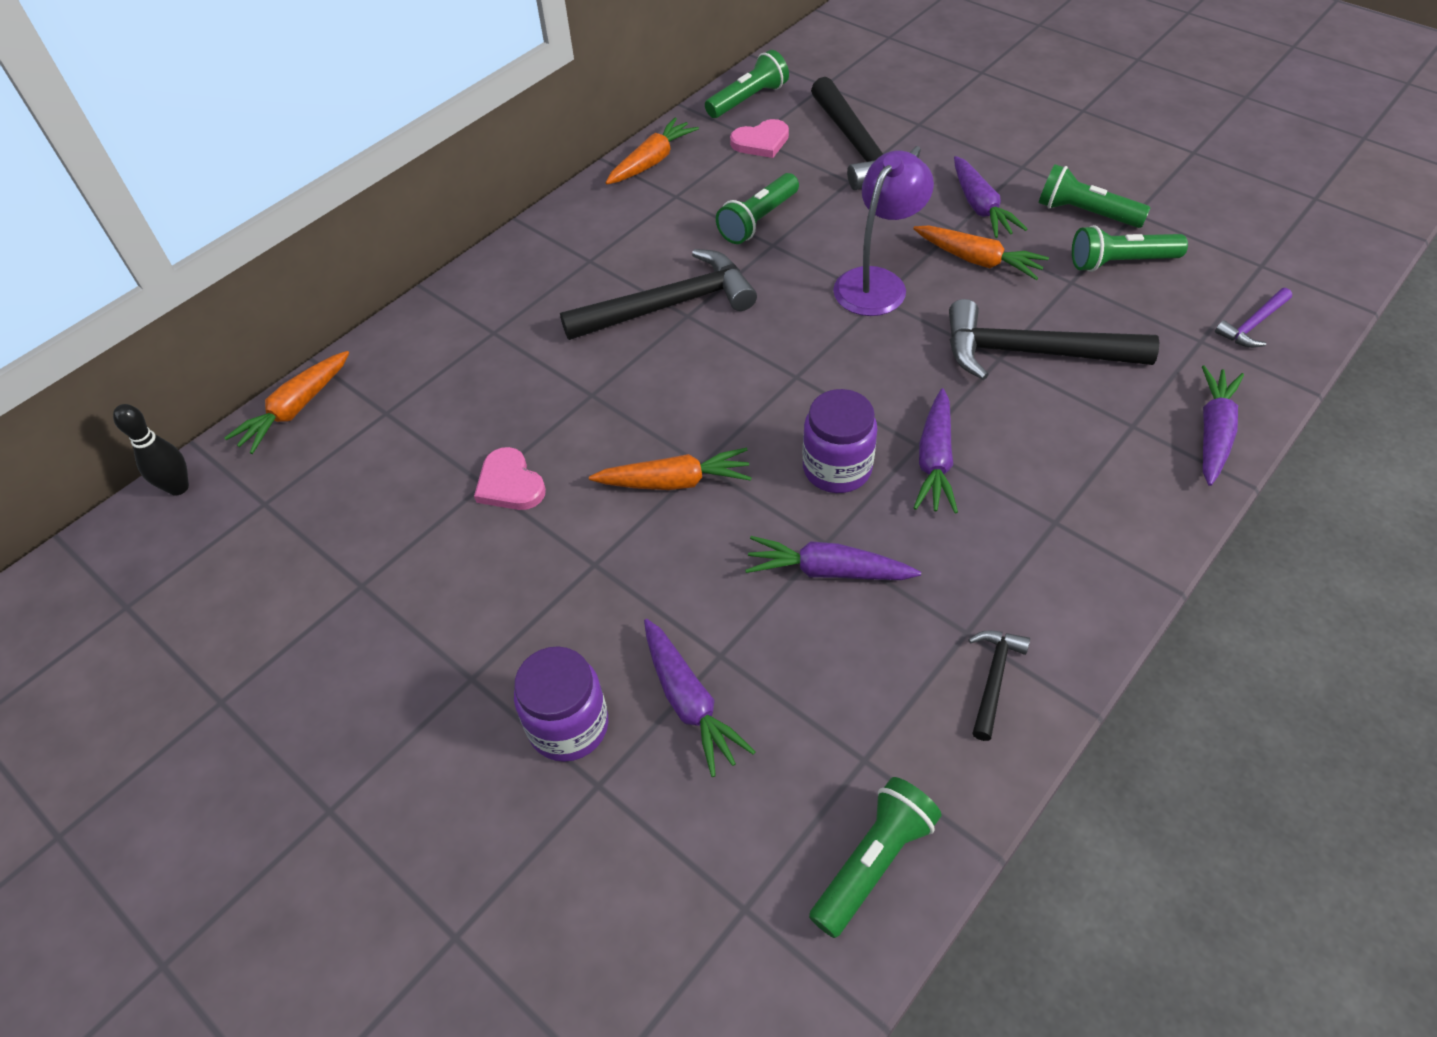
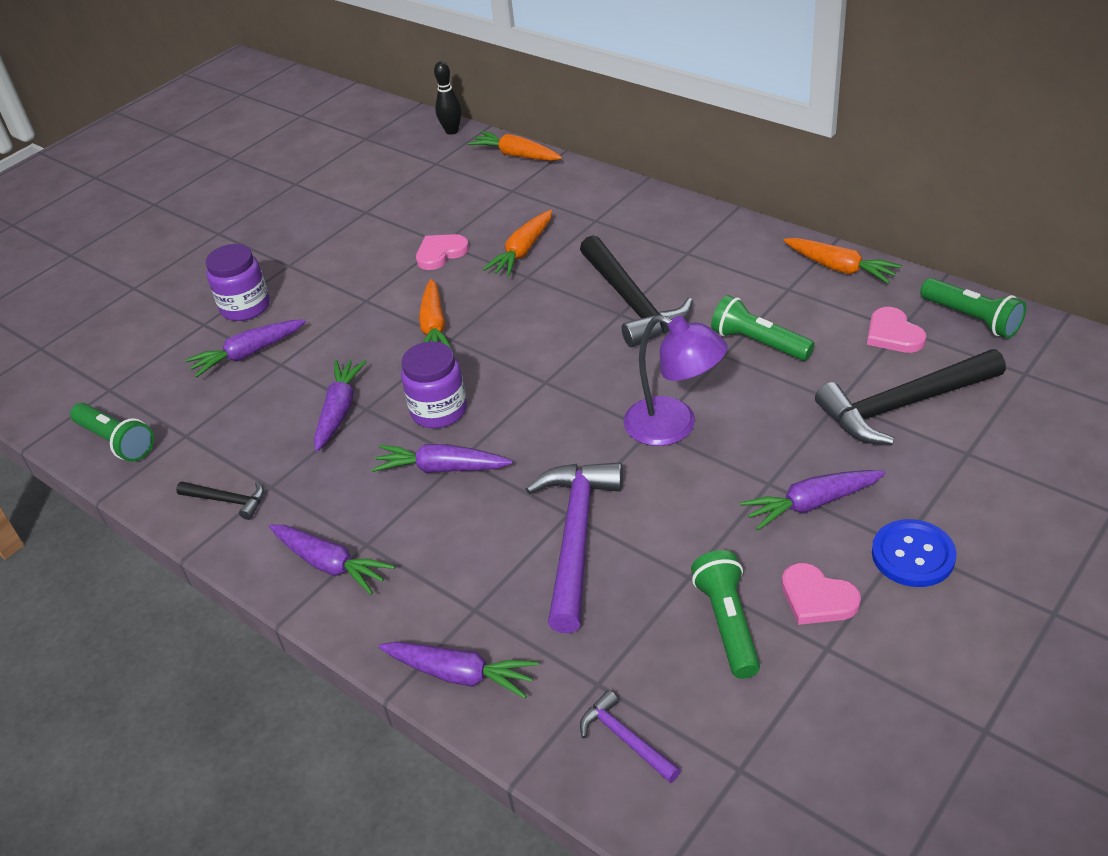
camera: 90 degrees right, 10 degrees down
(978, 260) = (716, 500): orange carrot -> orange carrot (522, 251)
(1031, 353) = (576, 538): black hammer -> purple hammer
(1034, 162) = (913, 555): none -> blue button
(1085, 213) = (817, 598): green flashlight -> pink heart
(1089, 552) = (330, 564): none -> purple carrot

